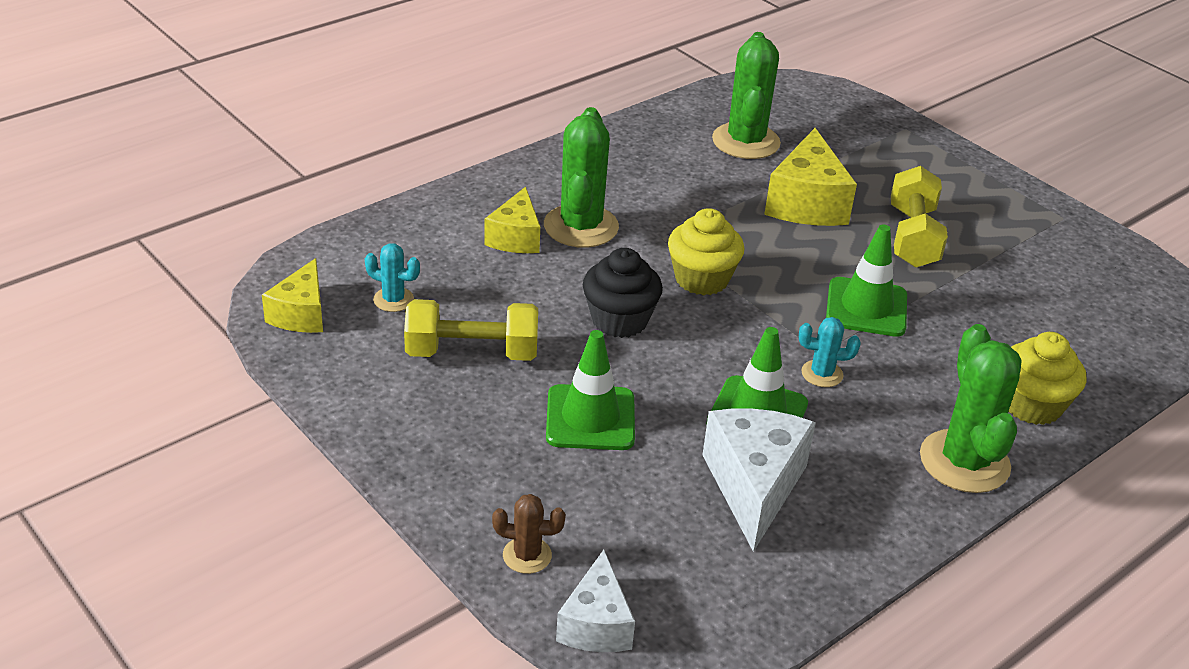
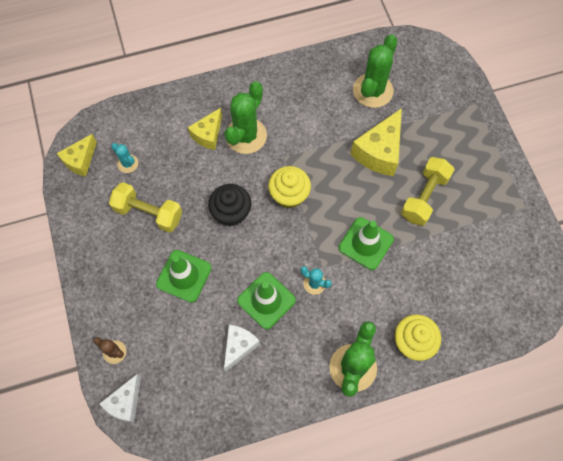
camera: 25 degrees right, 30 degrees up
(754, 486) = (239, 347): white cheese -> white cheese, size x0.63

